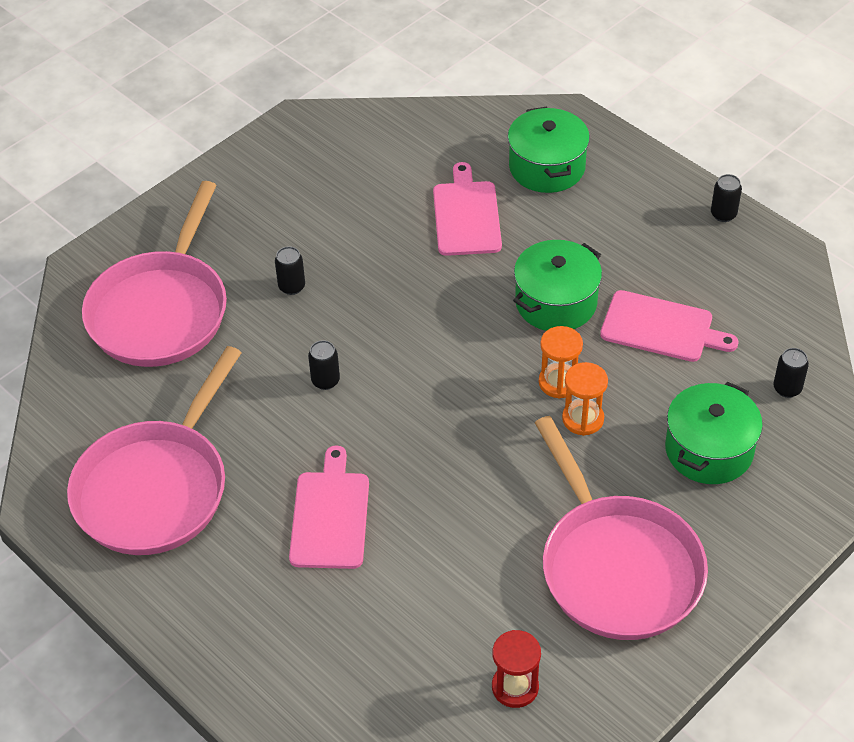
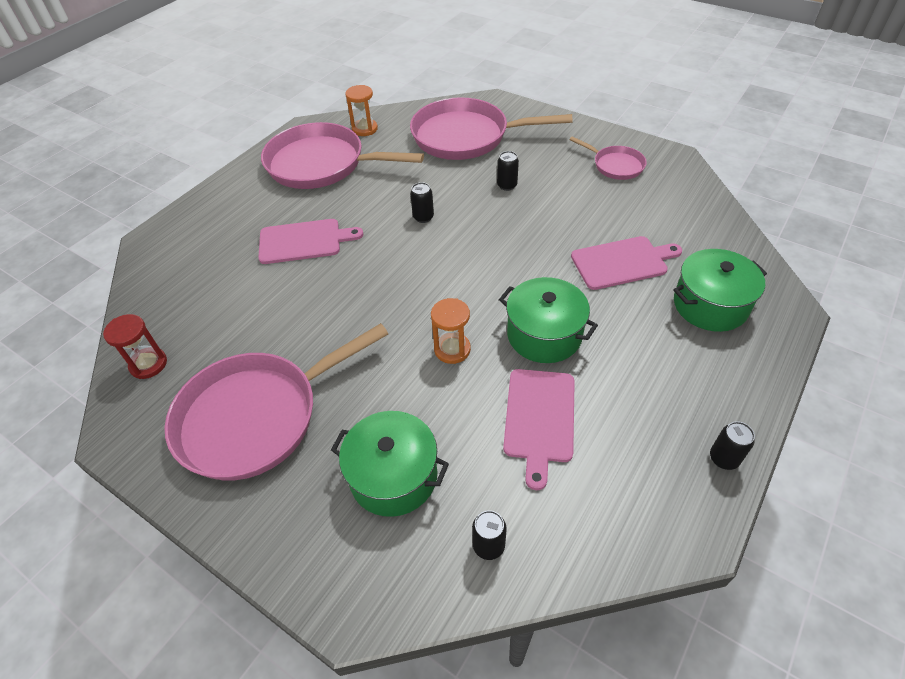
camera: 80 degrees right, 0 degrees up
(292, 177) = (615, 165): none -> pink pan
(583, 419) = (414, 371): orange hourglass -> orange hourglass (365, 129)

